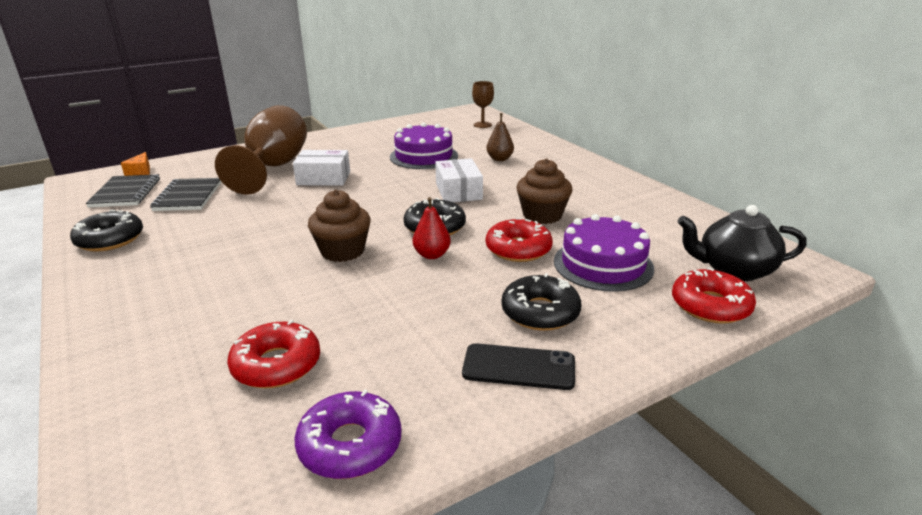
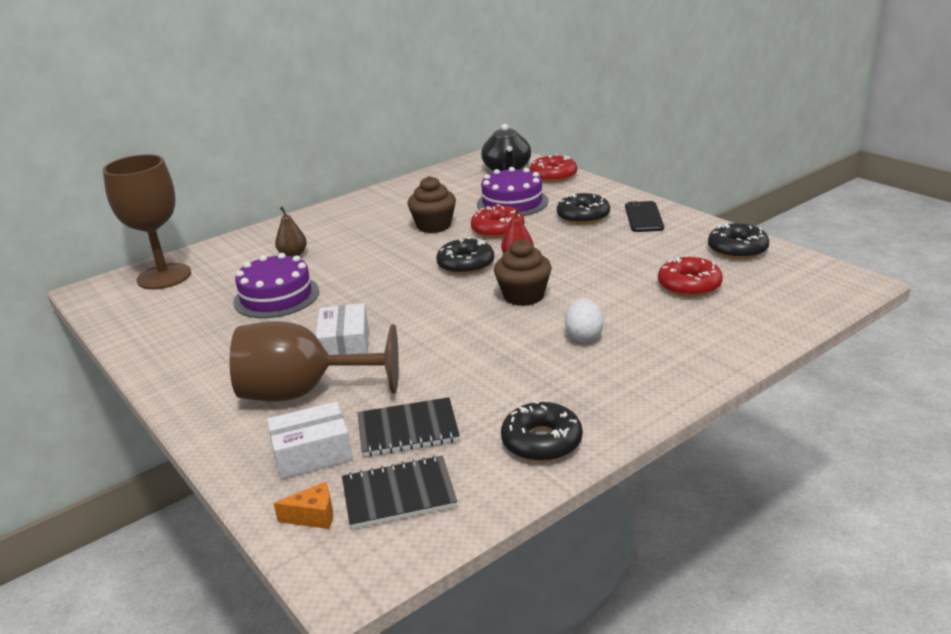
camera: 95 degrees left, 0 degrees up
(235, 274) = (584, 336): none -> white egg
(350, 445) = (737, 249): purple donut -> black donut
(458, 191) = (383, 264): white box -> white box (312, 453)
(482, 125) = (164, 276): brown goblet -> brown goblet, size x2.15

